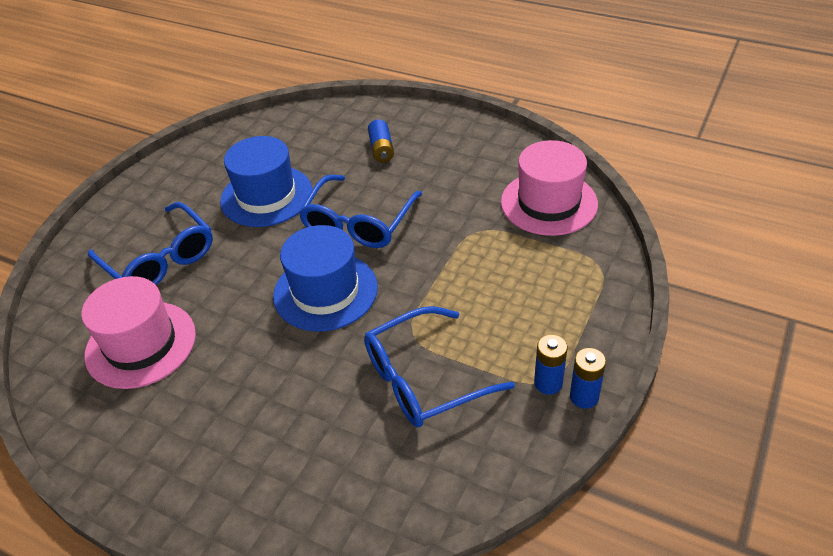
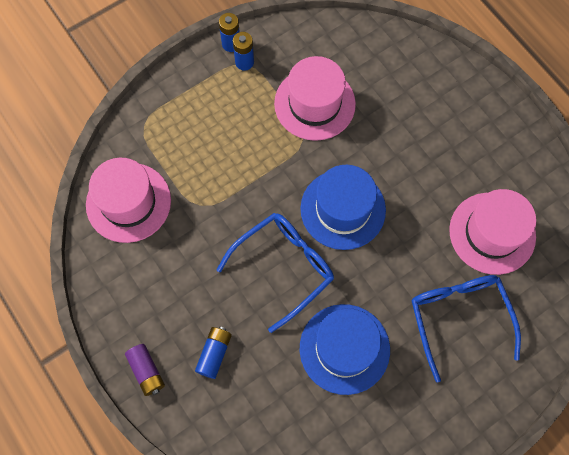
camera: 155 degrees left, 25 degrees up
(424, 378) = (314, 103): blue glasses -> pink hat
(429, 120) = (146, 371): none -> purple battery

